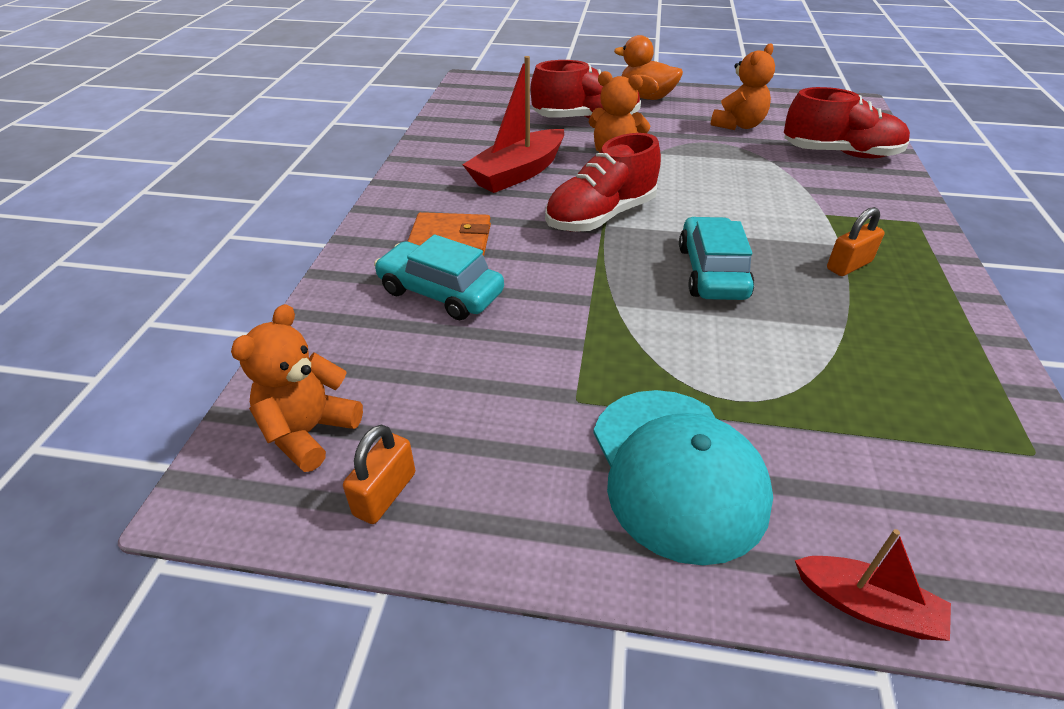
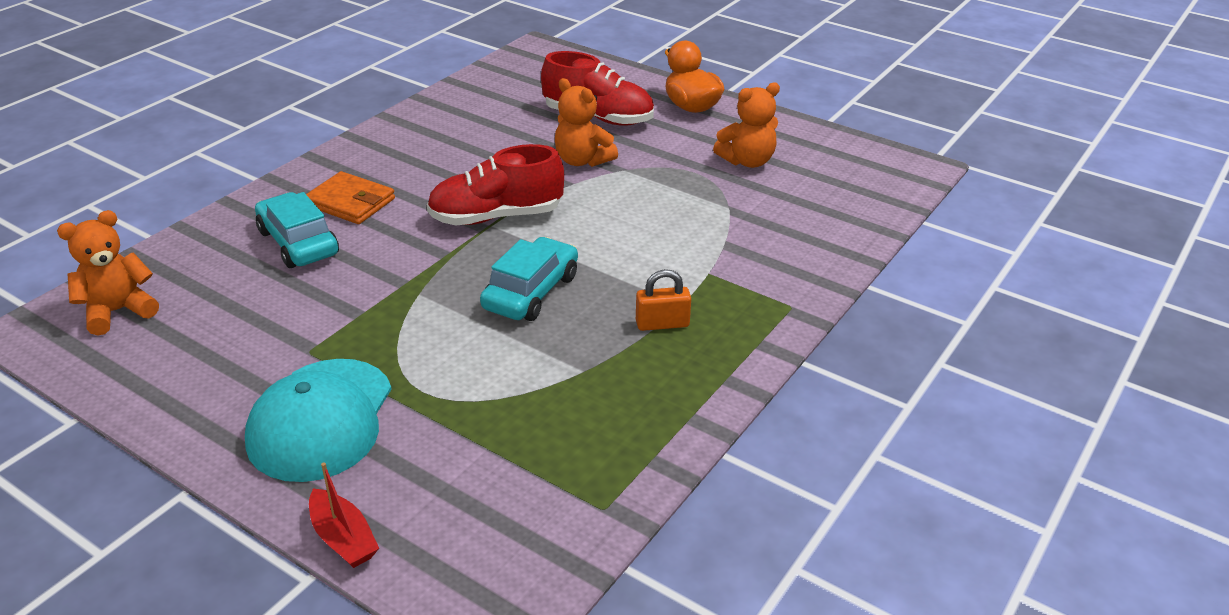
camera: 25 degrees right, 5 degrees down
(385, 494) = (126, 364): orange padlock -> none
(518, 173) = (472, 157): red boat -> none
(840, 154) = (813, 219): red shoe -> none

